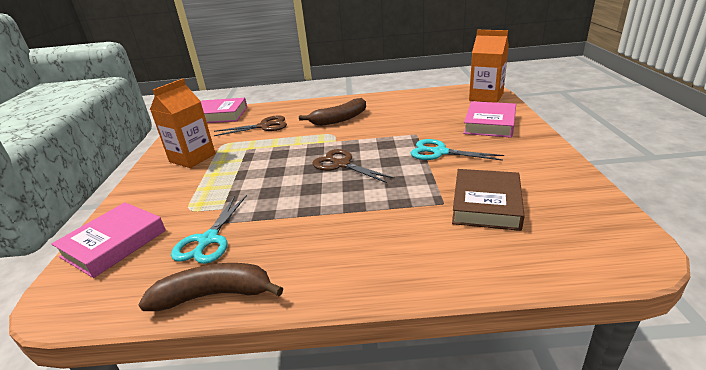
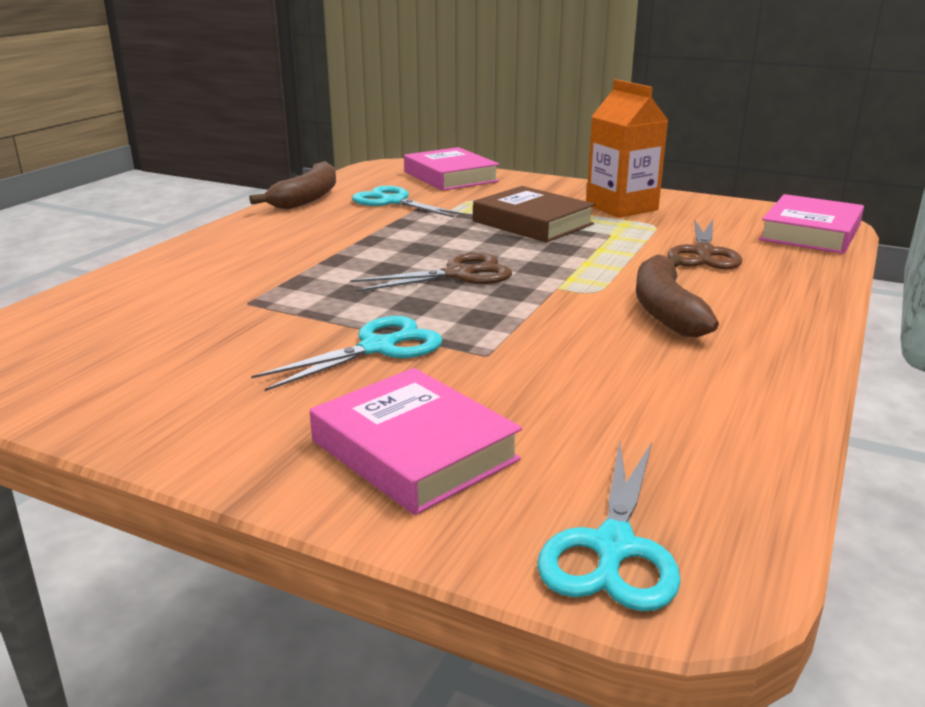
camera: 115 degrees right, 5 degrees down
(486, 97) = (613, 547): orange carton -> turquoise scissors
(486, 204) = (191, 324): brown book -> brown book (532, 223)

